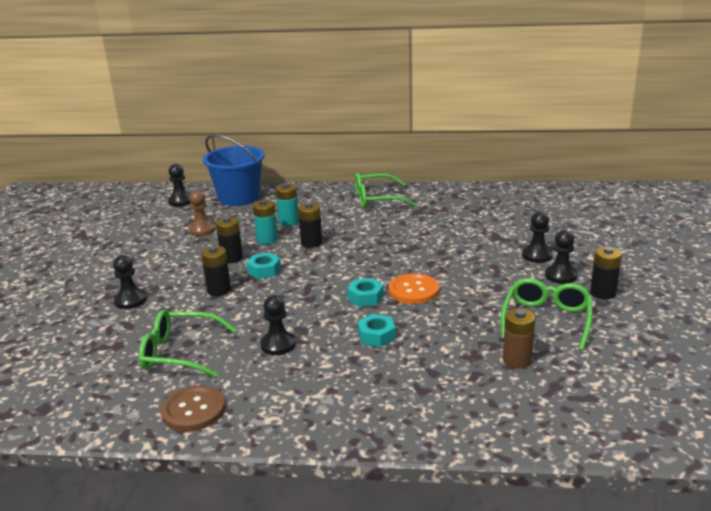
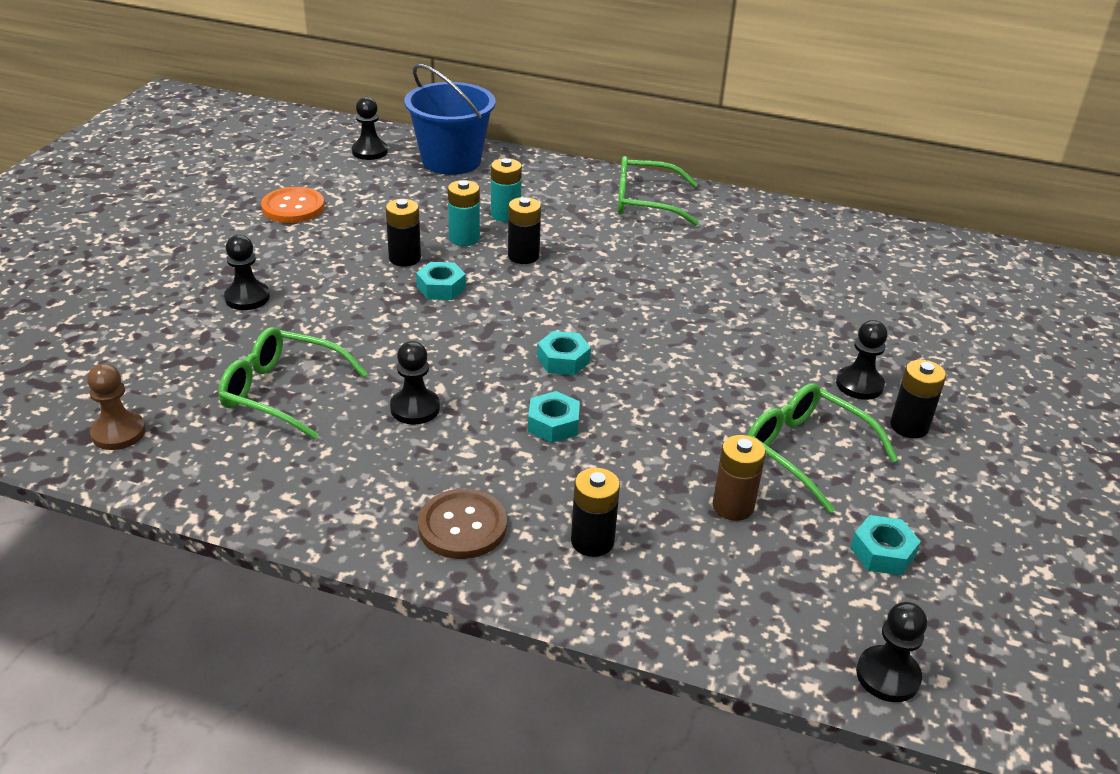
camera: 10 degrees right, 10 degrees up
(193, 410) = (269, 481): brown button -> brown button (462, 526)
(202, 230) = (381, 205): brown pawn -> brown pawn (118, 433)
(219, 290) = (368, 306): black battery -> black battery (592, 541)
(413, 290) = (635, 363): orange button -> orange button (293, 207)
(537, 255) = (839, 344): black pawn -> black pawn (887, 676)
(546, 319) = (805, 451): green glasses -> green glasses turned 75 degrees counterclockwise
(624, 367) = (882, 552): none -> turquoise nut

